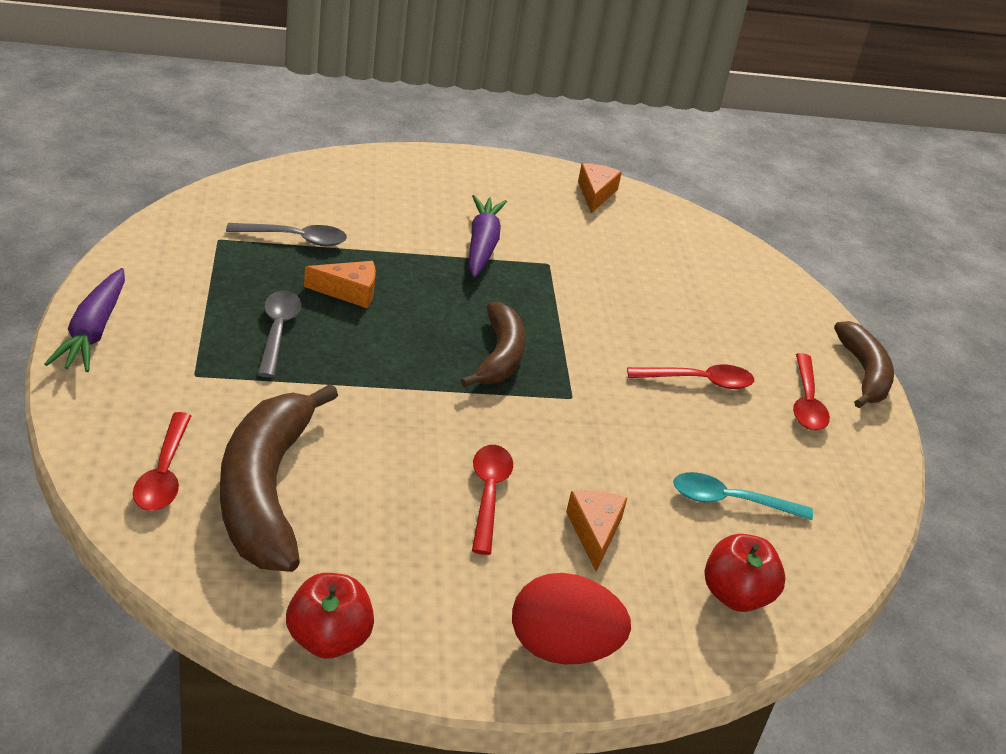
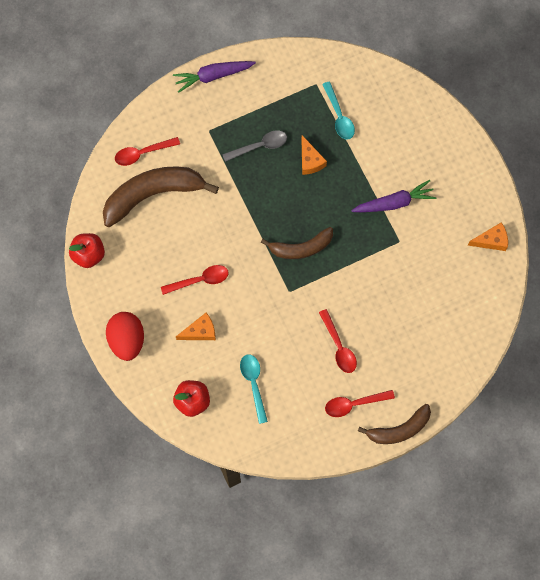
camera: 75 degrees right, 35 degrees up
(295, 239) = (339, 116): grey spoon -> turquoise spoon

